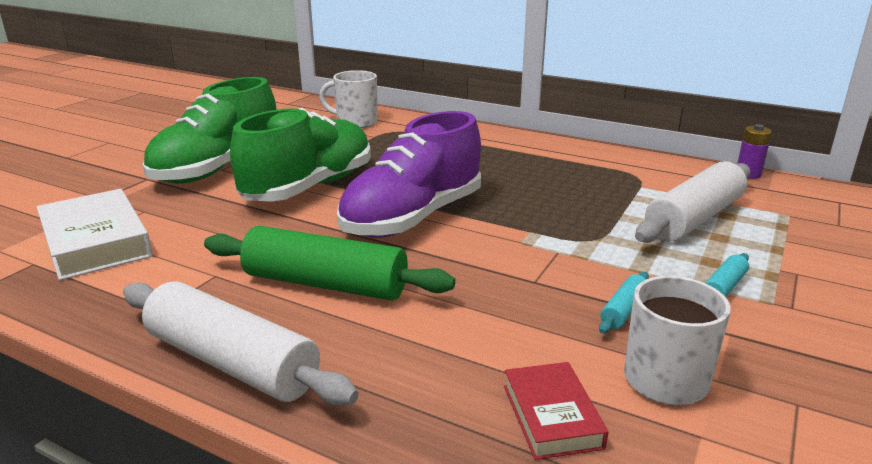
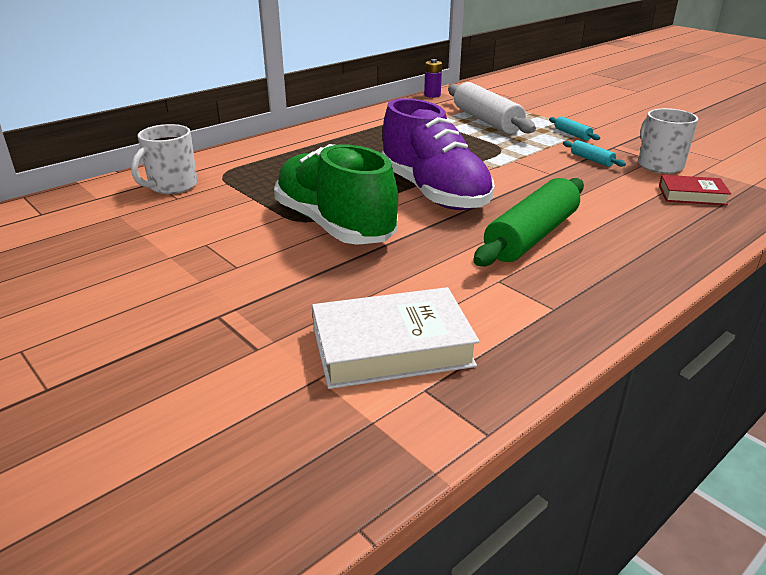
camera: 70 degrees left, 5 degrees up
(218, 168) = (232, 268): green shoe -> none
(232, 362) = (636, 278): white rolling pin -> none

